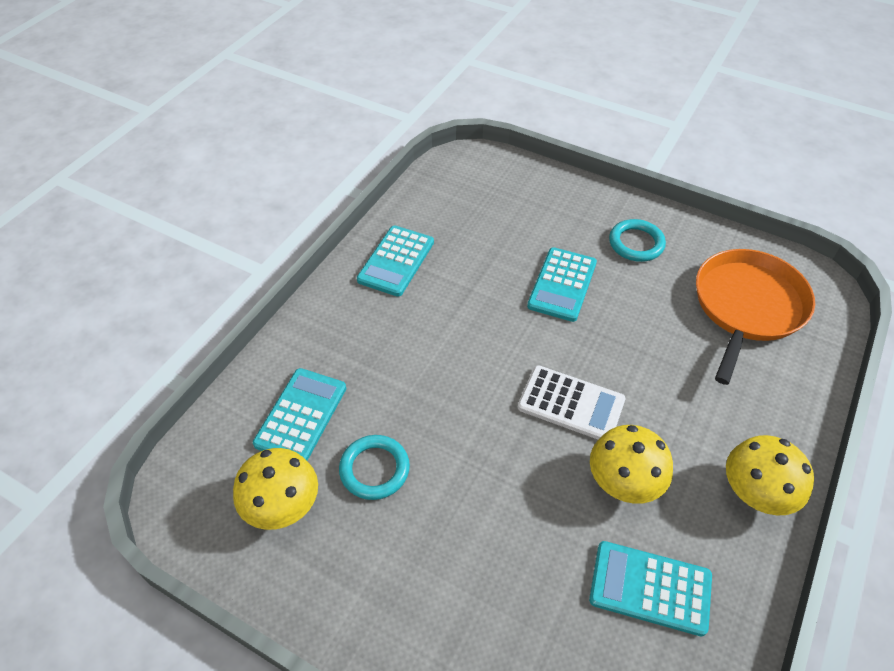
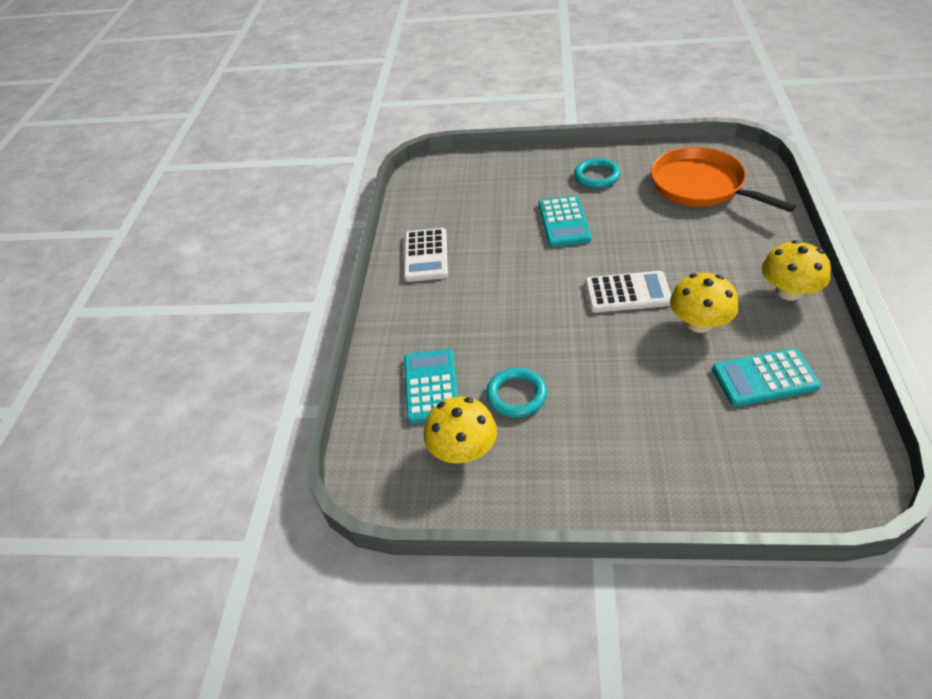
camera: 20 degrees left, 5 degrees down
(396, 261) = (425, 255): turquoise calculator -> white calculator
(747, 306) = (701, 186): orange pan -> orange pan turned 45 degrees counterclockwise

